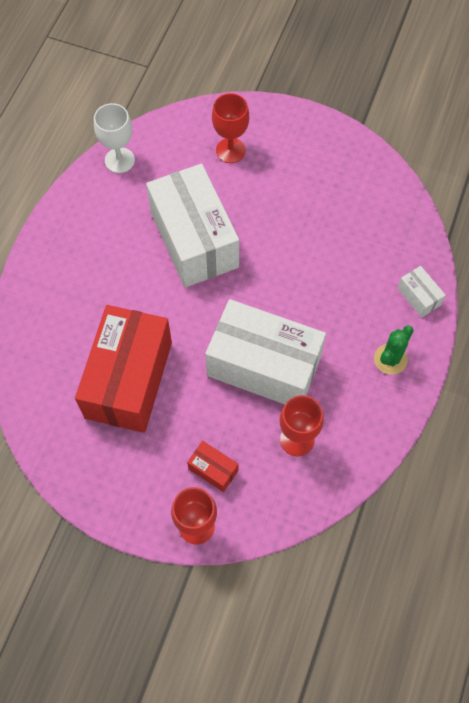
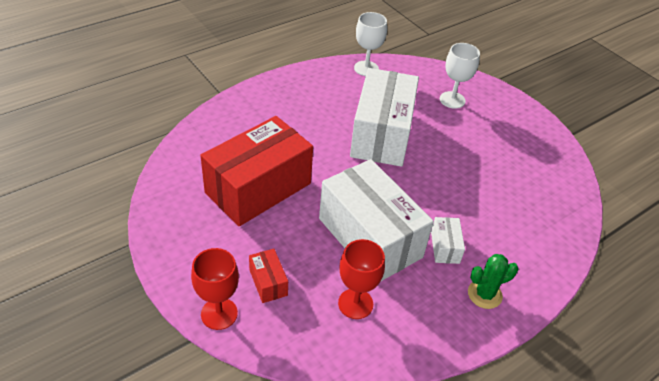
camera: 30 degrees right, 20 degrees down
(230, 150) = (452, 100): red goblet -> white goblet
(418, 296) = (543, 264): white box -> white box (445, 247)

